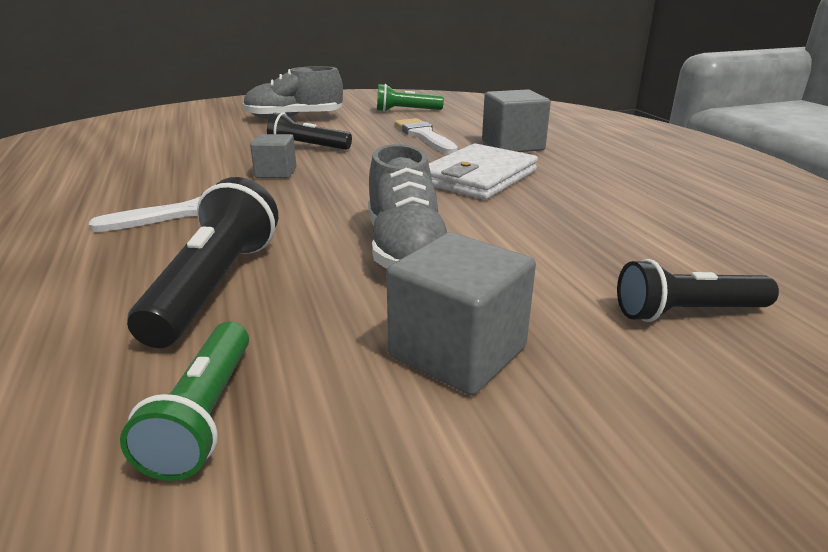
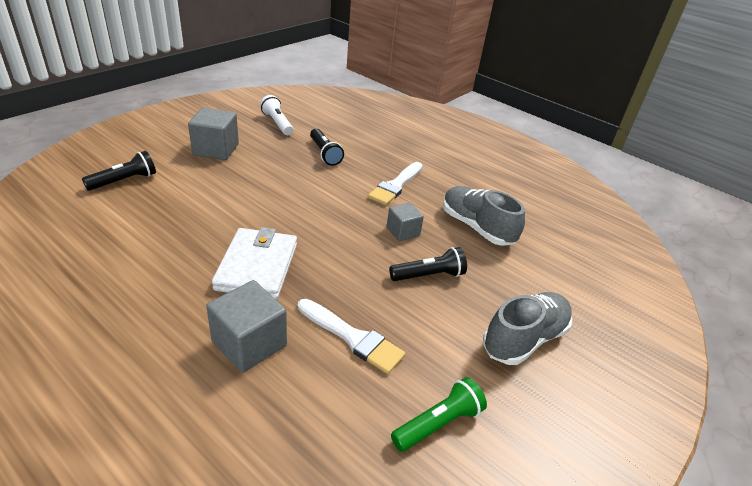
camera: 145 degrees right, 10 degrees up
(204, 415) = (277, 123): green flashlight -> white flashlight
(215, 285) = (325, 153): black flashlight -> black flashlight, size x0.66
(405, 250) = (263, 186): grey shoe -> grey shoe (476, 227)

